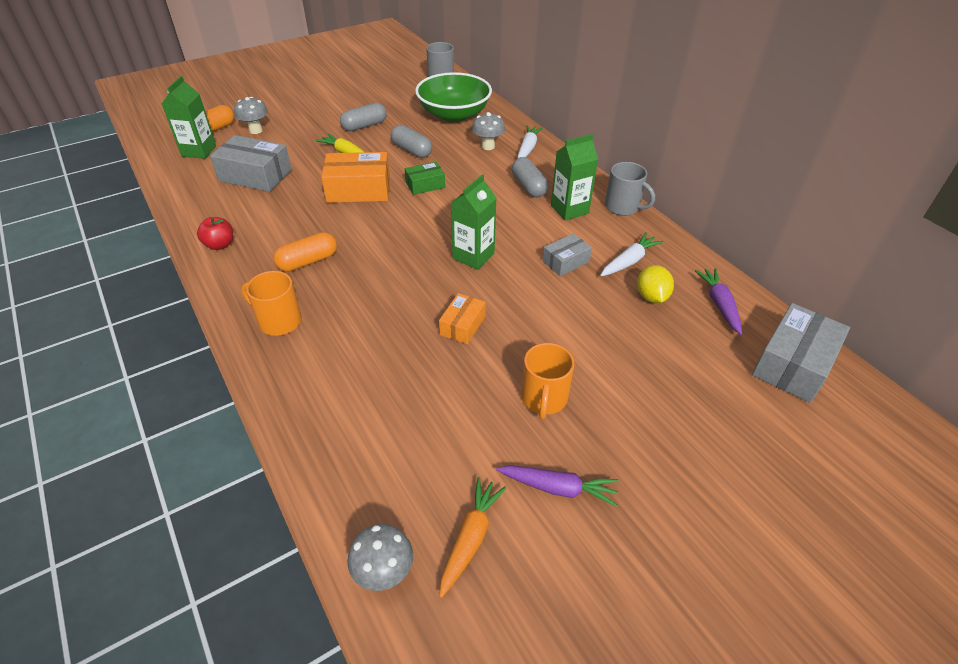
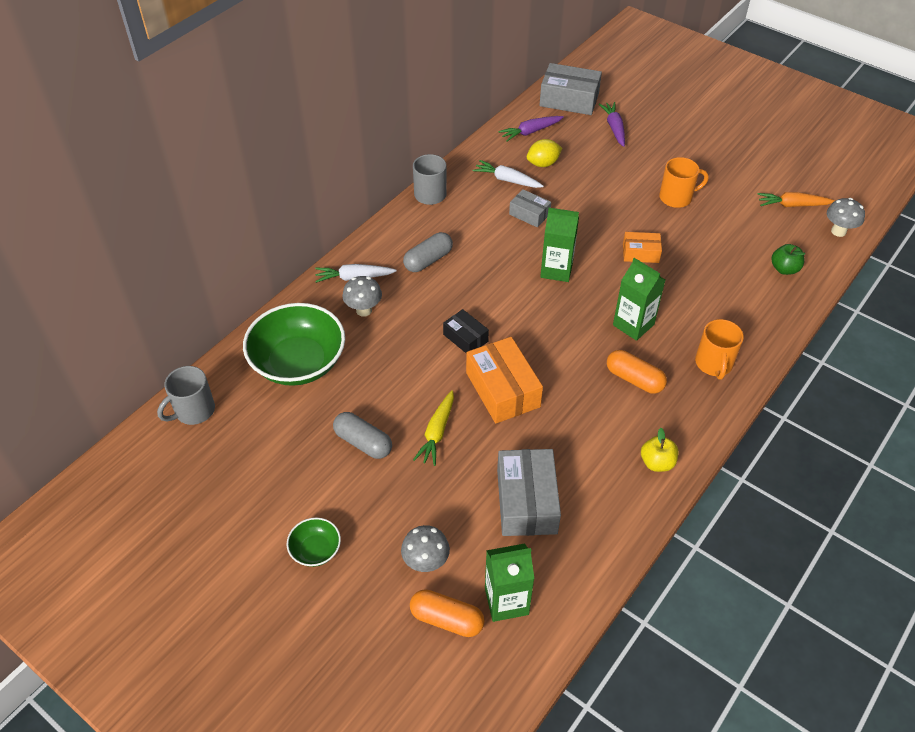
camera: 110 degrees left, 5 degrees up
(220, 245) = (657, 463): red apple -> yellow apple
(304, 99) = (315, 550): none -> green bowl
(357, 454) = (784, 269): none -> green apple
(412, 150) = (402, 373): grey capsule -> none
(425, 185) = (465, 338): green box -> black box
(558, 488) = (735, 179): purple carrot -> purple carrot (614, 128)
(569, 209) = (453, 225): green carton -> green carton (633, 325)

